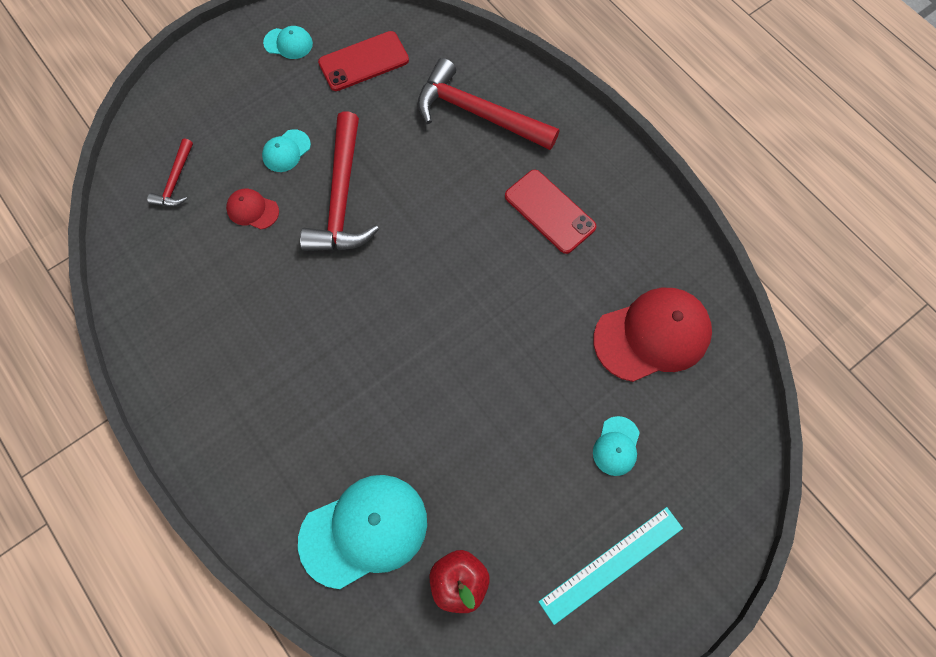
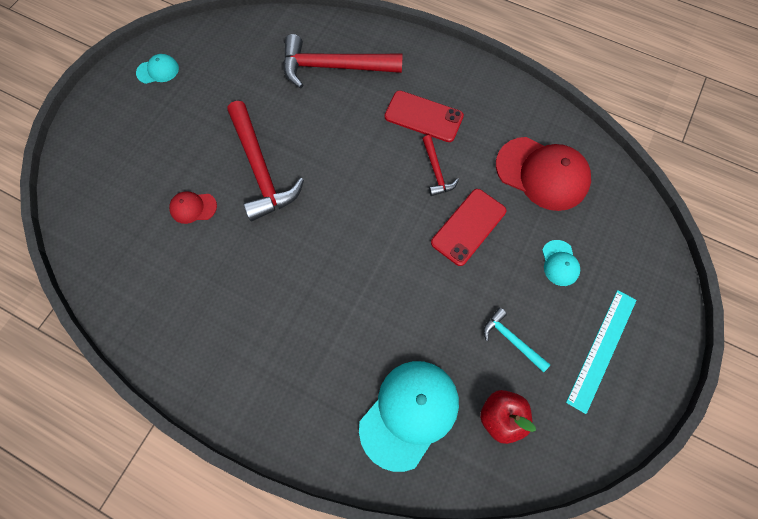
camera: 25 degrees left, 0 degrees up
(175, 181) = (116, 211): red hammer -> red hammer (436, 171)
(286, 151) = (198, 152): turquoise cap -> none
(364, 61) = (226, 62): red phone -> red phone (468, 227)
(515, 505) = (511, 340): none -> turquoise hammer
(652, 335) = (542, 173): red cap -> red cap turned 75 degrees clockwise

